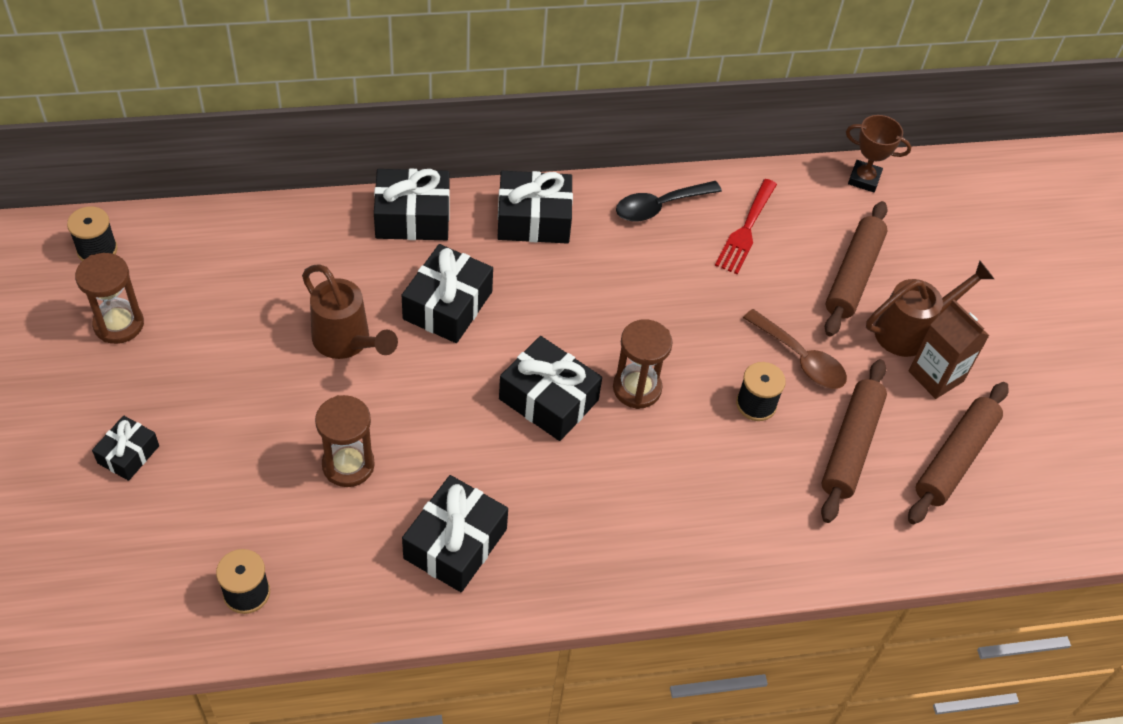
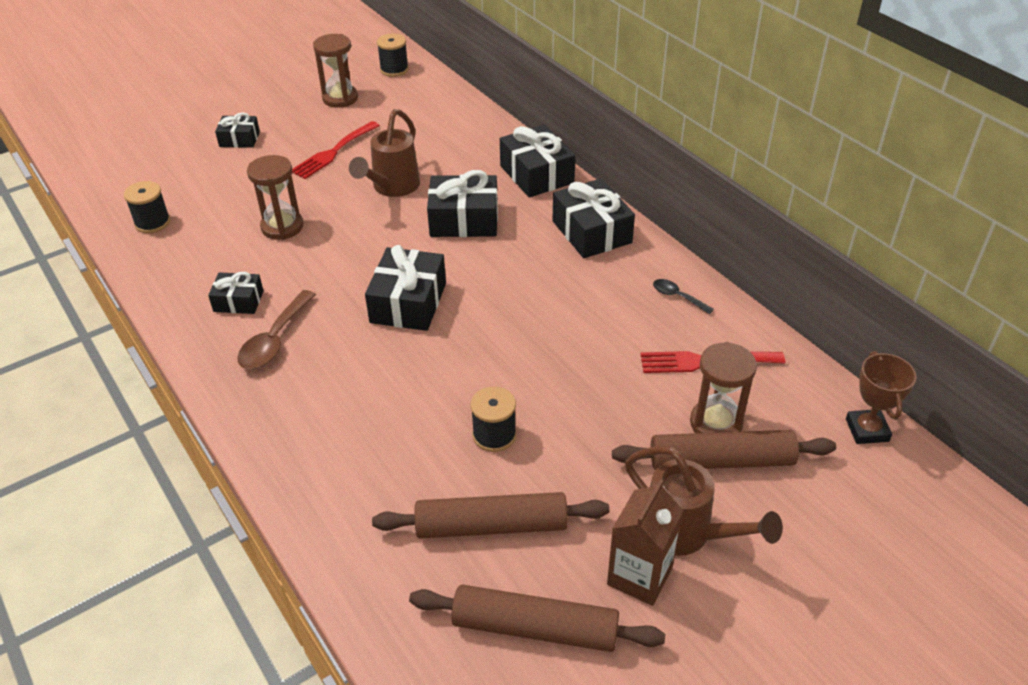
camera: 70 degrees right, 10 degrees down
(234, 371) = (333, 152): none -> red fork
(455, 543) = (238, 301): black gift -> black gift, size x0.58
(637, 388) = (456, 350): brown hourglass -> brown hourglass (716, 423)
(659, 206) = (677, 297): black spoon -> black spoon, size x0.56
(800, 358) = (575, 451): brown spoon -> brown spoon (275, 340)

